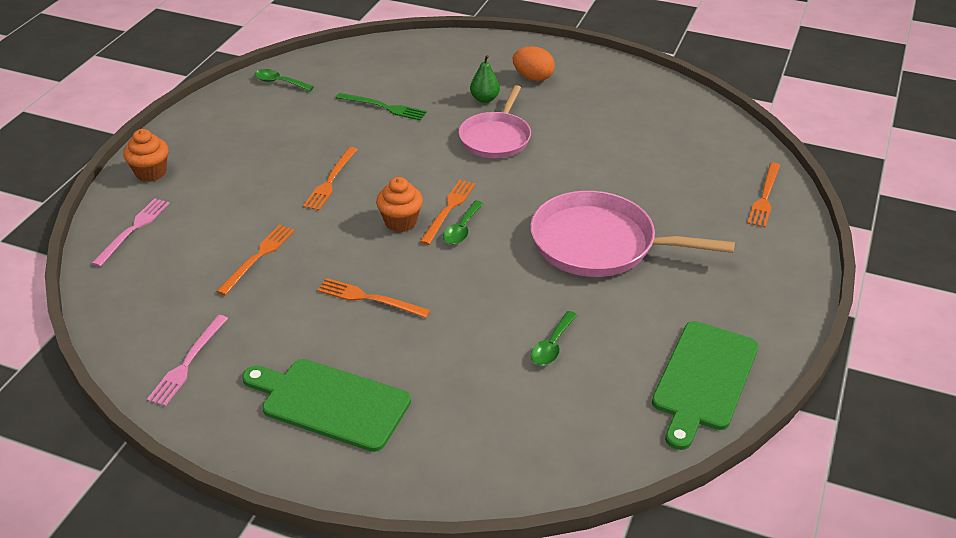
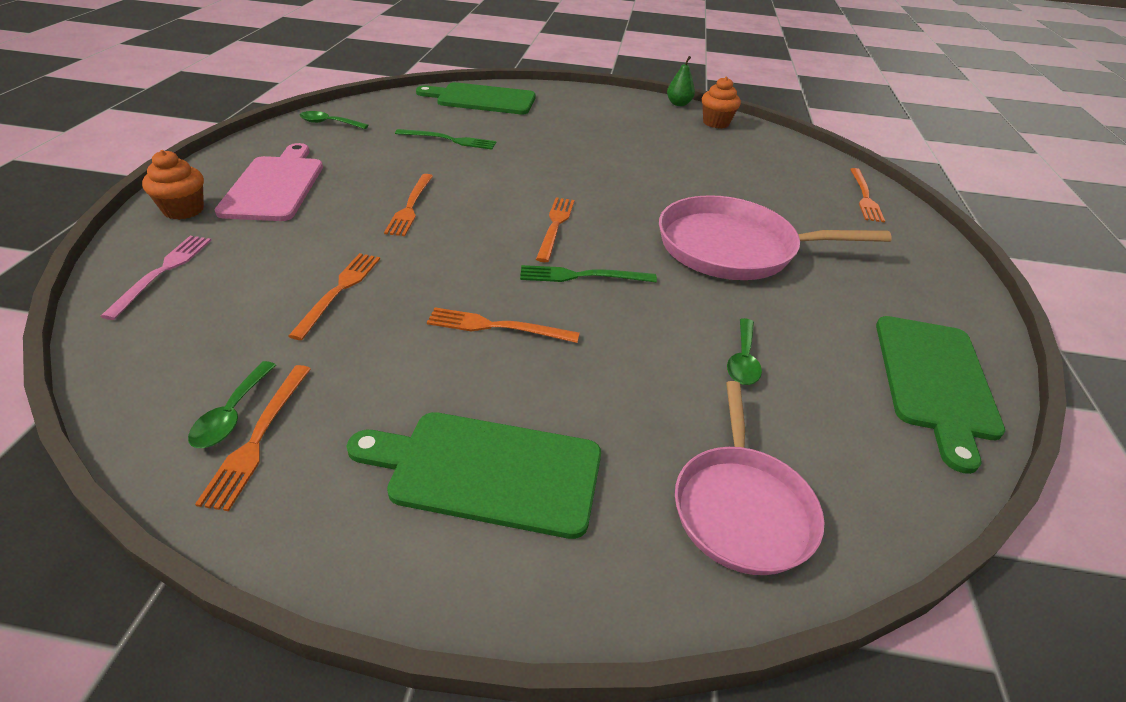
camera: 15 degrees left, 0 degrees up
(188, 363) = (258, 438): pink fork -> orange fork
(223, 152) = (275, 186): none -> pink cutting board
(400, 222) = (505, 241): orange cupcake -> orange cupcake (716, 123)
(430, 56) = (482, 99): none -> green cutting board
(453, 260) = (582, 276): none -> green fork
(462, 229) = (578, 244): green spoon -> green spoon (232, 414)
(484, 99) = (551, 130): green pear -> green pear (678, 104)
(496, 138) = (577, 160): pink pan -> pink pan (741, 507)
(533, 77) = (590, 113): orange egg -> none

